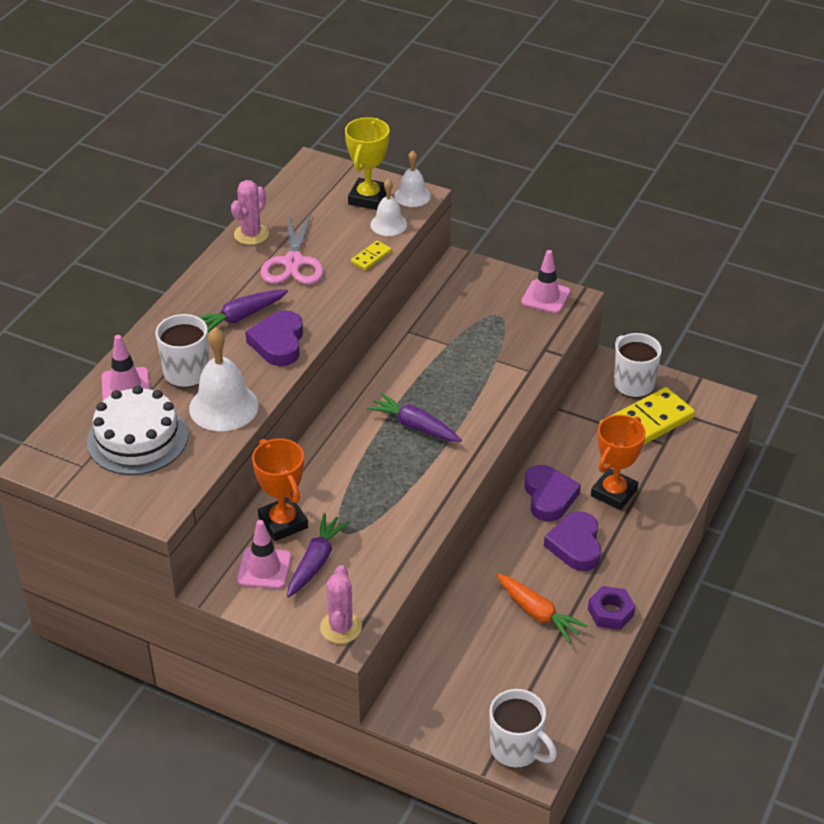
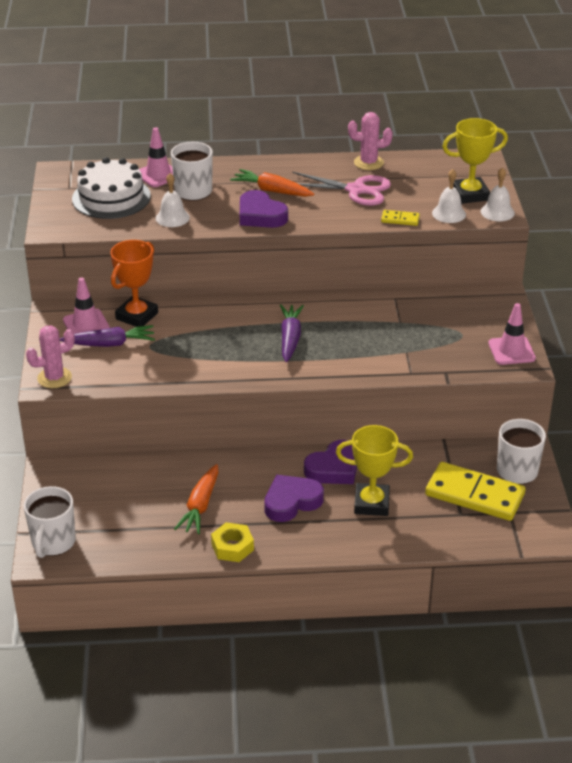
camera: 60 degrees right, 5 degrees down
(223, 407) = (172, 218): white bell -> white bell, size x0.60
(240, 317) = (272, 191): purple carrot -> orange carrot
(278, 343) = (260, 215): purple heart -> purple heart turned 105 degrees counterclockwise
(293, 262) = (356, 190): pink scissors -> pink scissors turned 135 degrees counterclockwise
(610, 612) = (232, 547): purple nut -> yellow nut
(614, 493) = (371, 503): orange trophy -> yellow trophy

